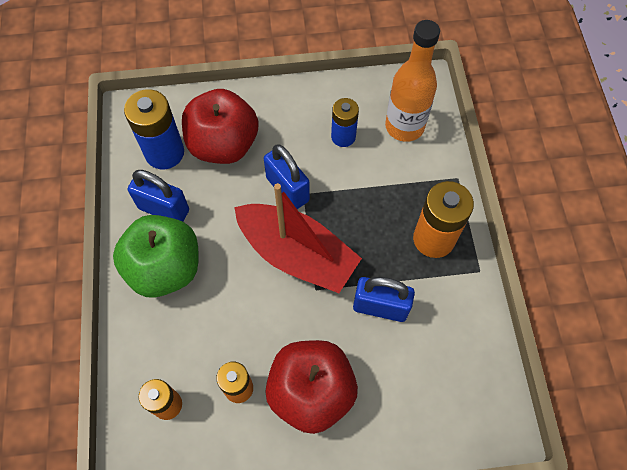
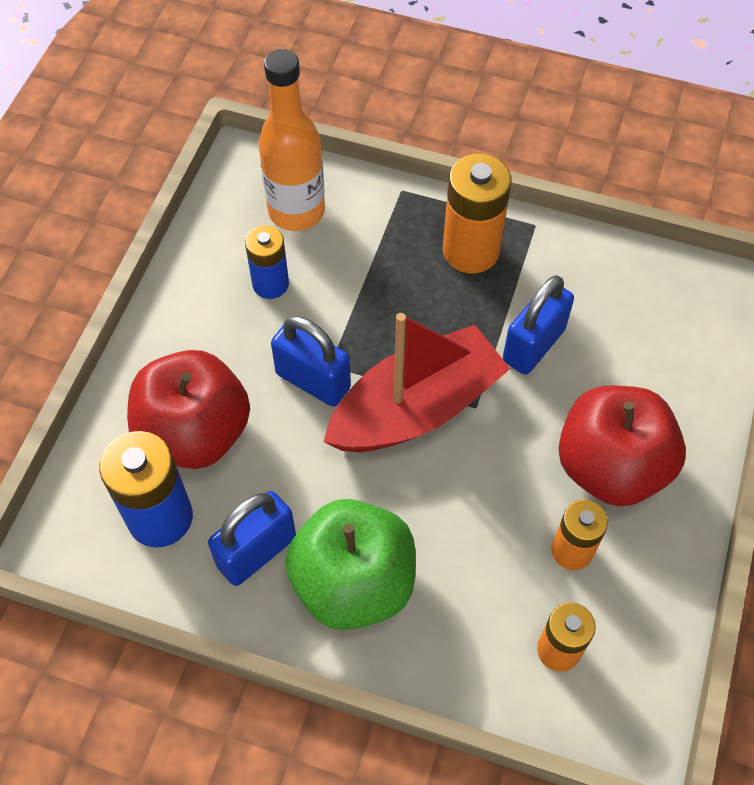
camera: 65 degrees left, 5 degrees down
(287, 189) = (313, 381): blue padlock -> blue padlock turned 45 degrees clockwise

